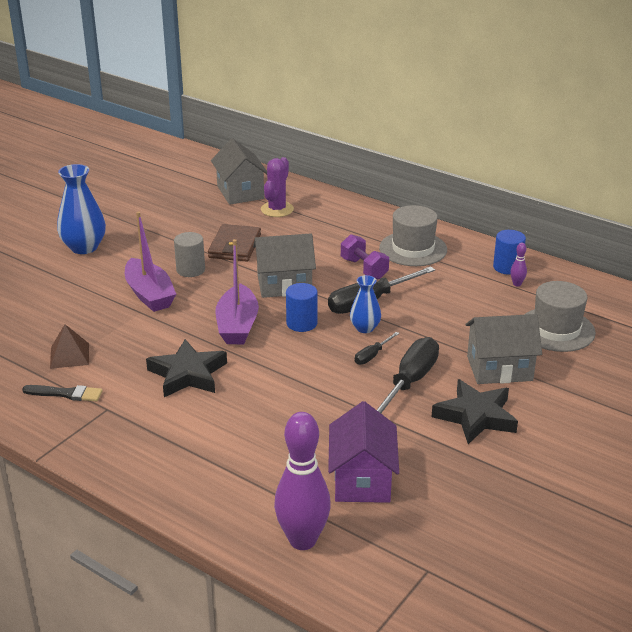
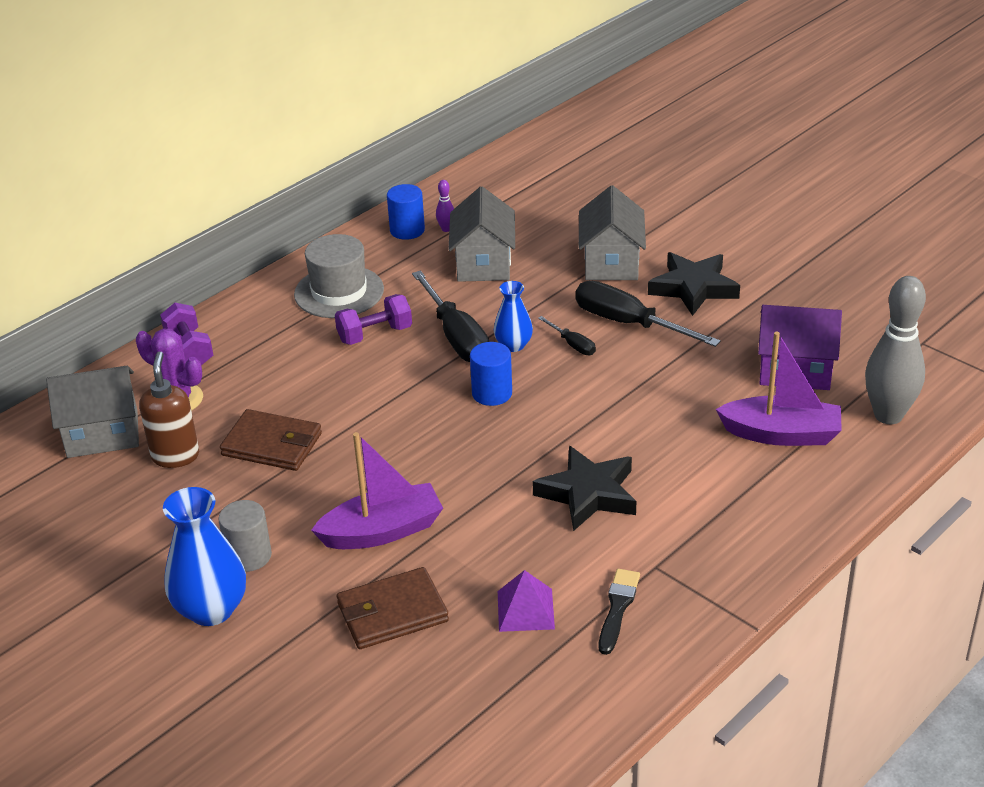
camera: 80 degrees left, 5 degrees up
(69, 355) = (525, 609): brown pyramid -> purple pyramid
(73, 306) = (392, 612): none -> brown wallet
(190, 270) = (325, 489): grey cylinder -> grey cylinder (249, 556)
(221, 217) = (175, 456): none -> brown soap dispenser
(237, 325) = (484, 448): purple boat -> purple boat (781, 434)
(284, 284) = (394, 403): grey house -> grey house (483, 263)
(302, 540) = (888, 415): purple bowling pin -> grey bowling pin
(330, 205) = (189, 350): none -> purple dumbbell
(556, 330) = (545, 218): grey hat -> none

